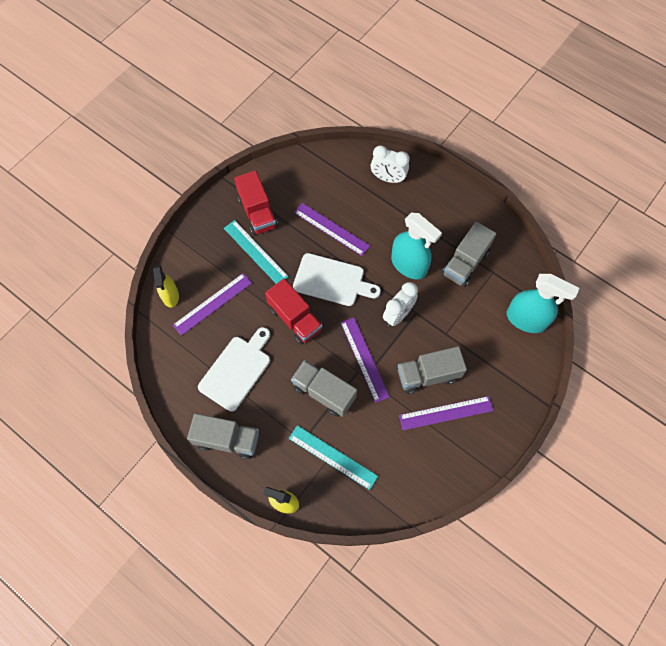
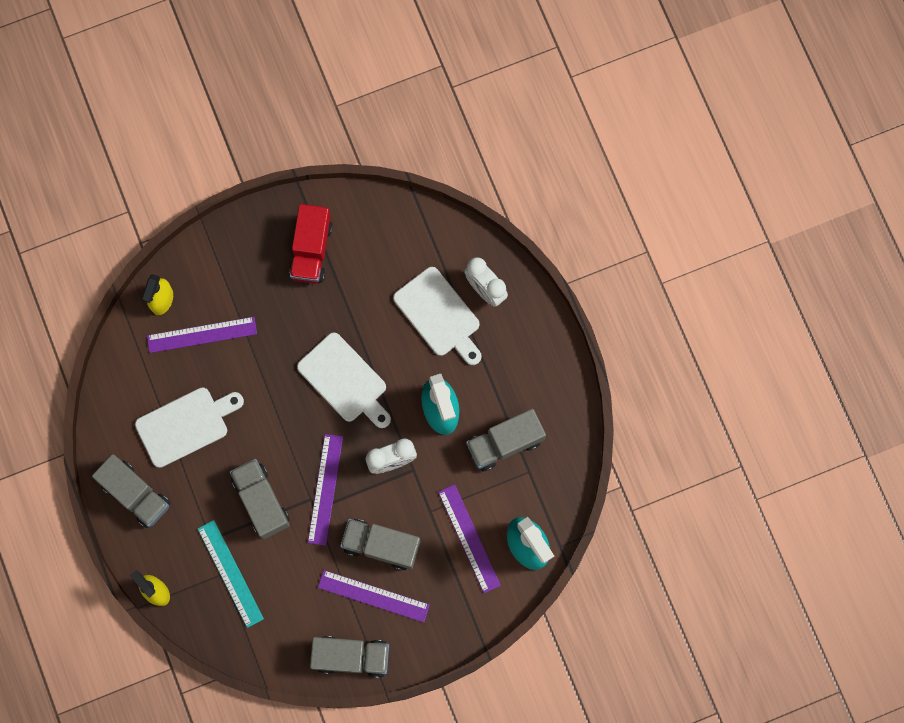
camera: 30 degrees right, 10 degrees up
(255, 252) = (281, 299): turquoise ruler -> none
(295, 319) = (279, 402): red truck -> none
(331, 229) = (381, 317): purple ruler -> purple ruler (469, 538)
(368, 208) = (439, 315): none -> white cutting board
(459, 466) = (351, 657): none -> grey truck

